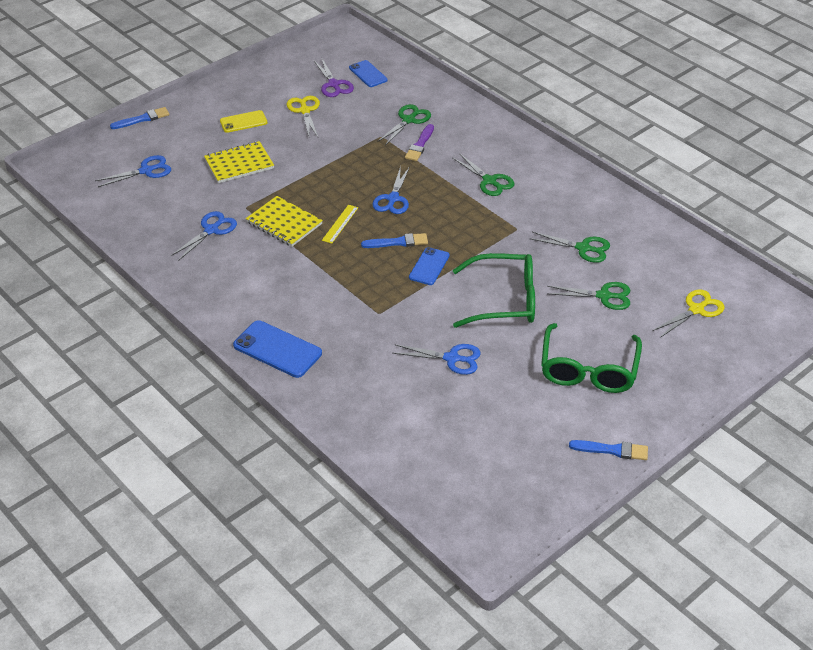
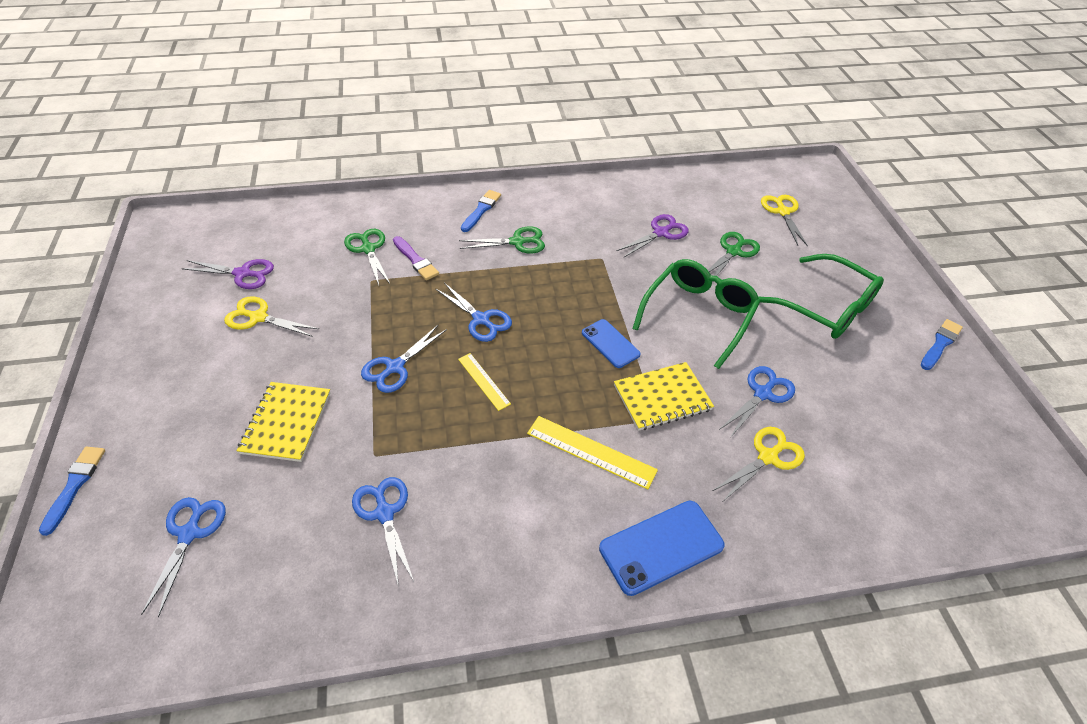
camera: 60 degrees left, 5 degrees up
(243, 122) = (212, 380): yellow phone -> none
(284, 223) = (438, 431): yellow notebook -> yellow notebook (662, 397)
(317, 183) = (395, 367): none -> blue scissors
(324, 293) = (591, 451): none -> yellow ruler
(368, 74) = (259, 241): blue phone -> none
(392, 378) = (768, 457): none -> yellow scissors
(398, 242) = (553, 349): blue brush -> blue brush (481, 210)
(583, 248) = (661, 233): green scissors -> purple scissors

